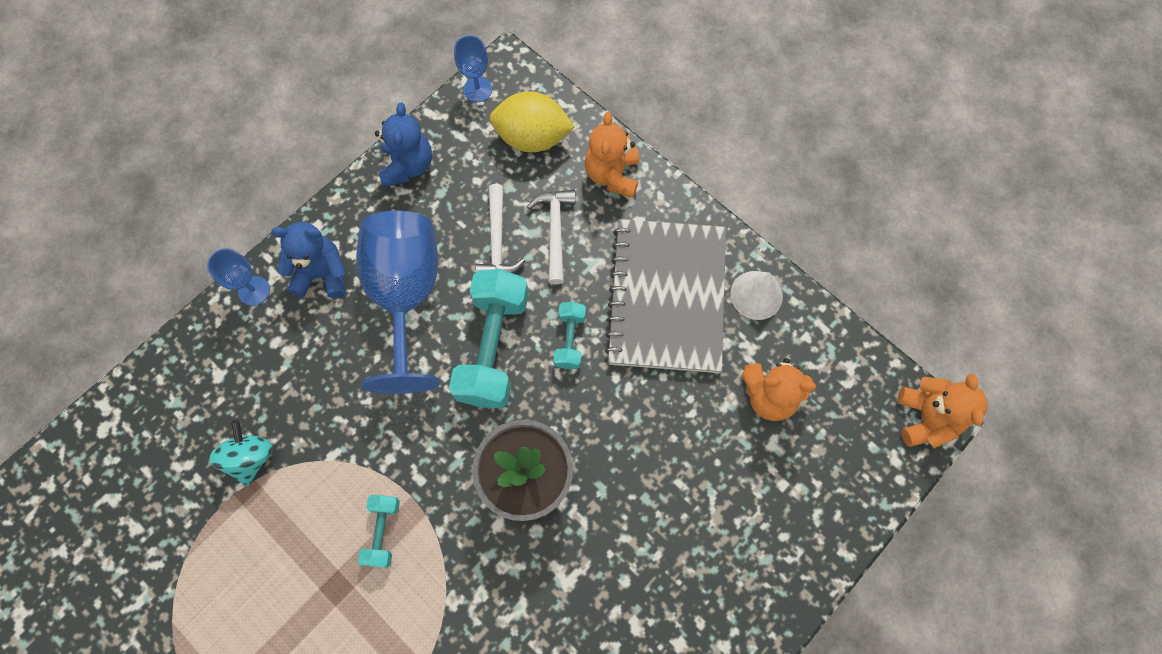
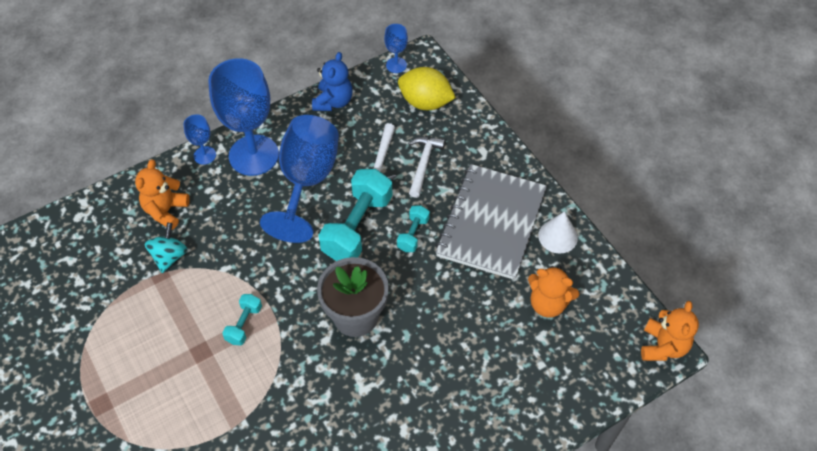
camera: 15 degrees right, 15 degrees down
(322, 274) = (254, 155): blue teddy bear -> blue goblet
(612, 175) = (475, 137): orange teddy bear -> orange teddy bear (166, 211)

